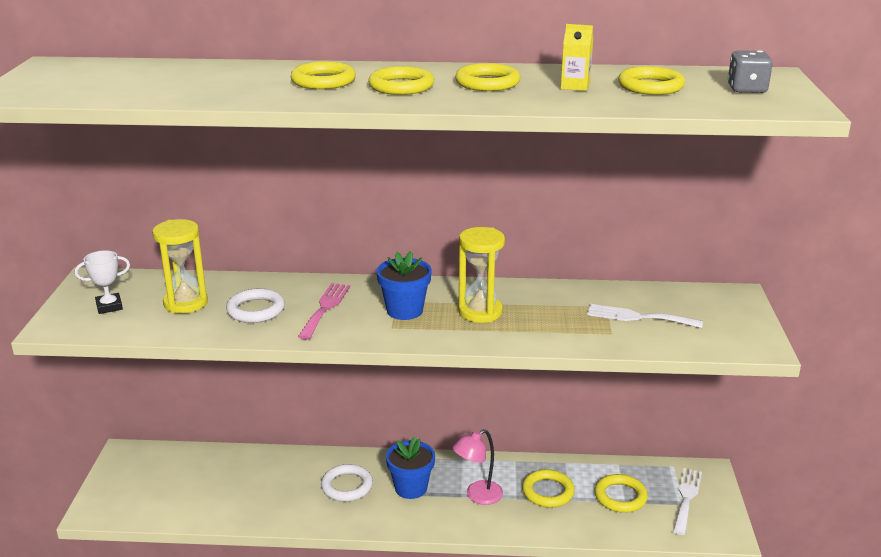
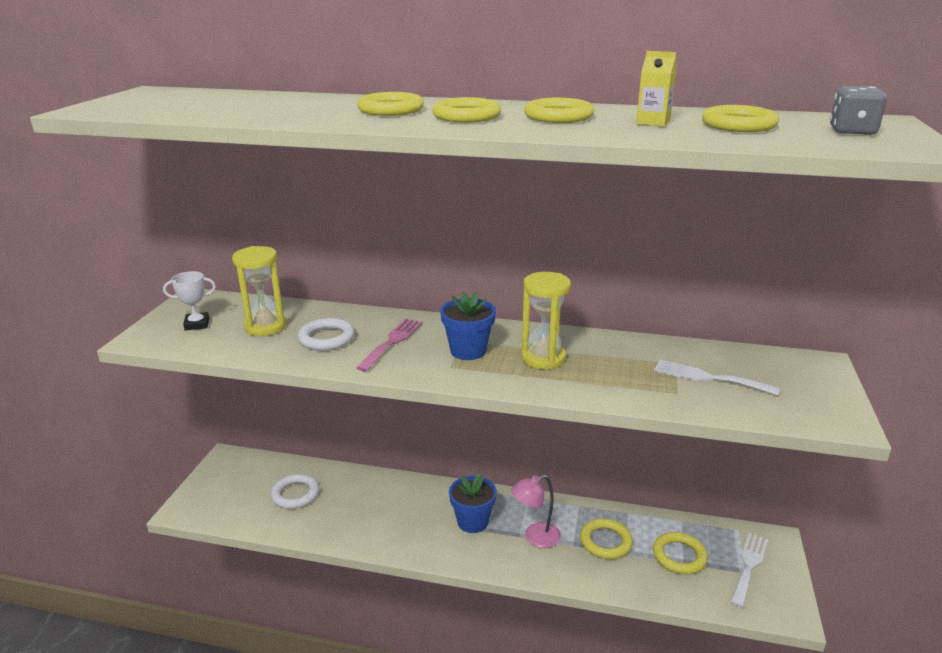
camera: 10 degrees right, 0 degrees up
(347, 486) = (413, 513): white ring -> white ring (295, 494)

